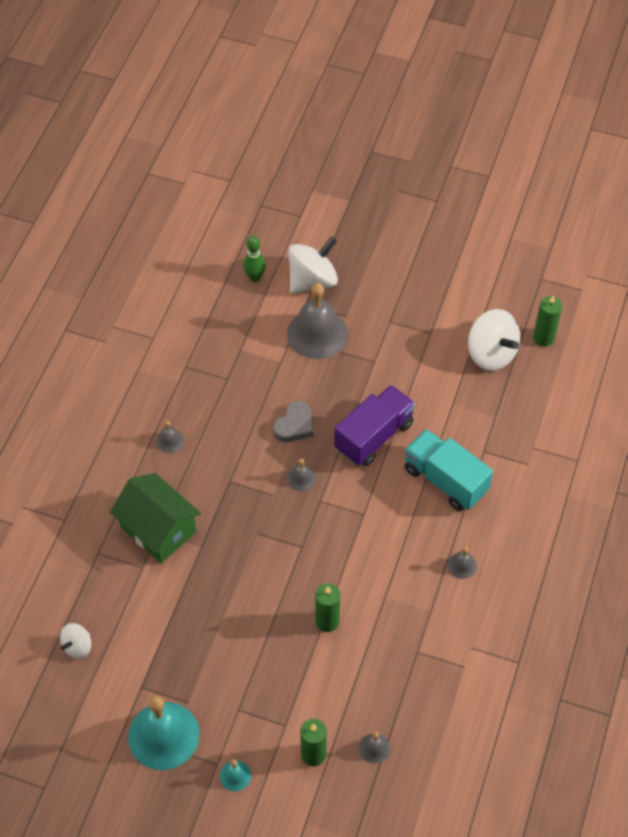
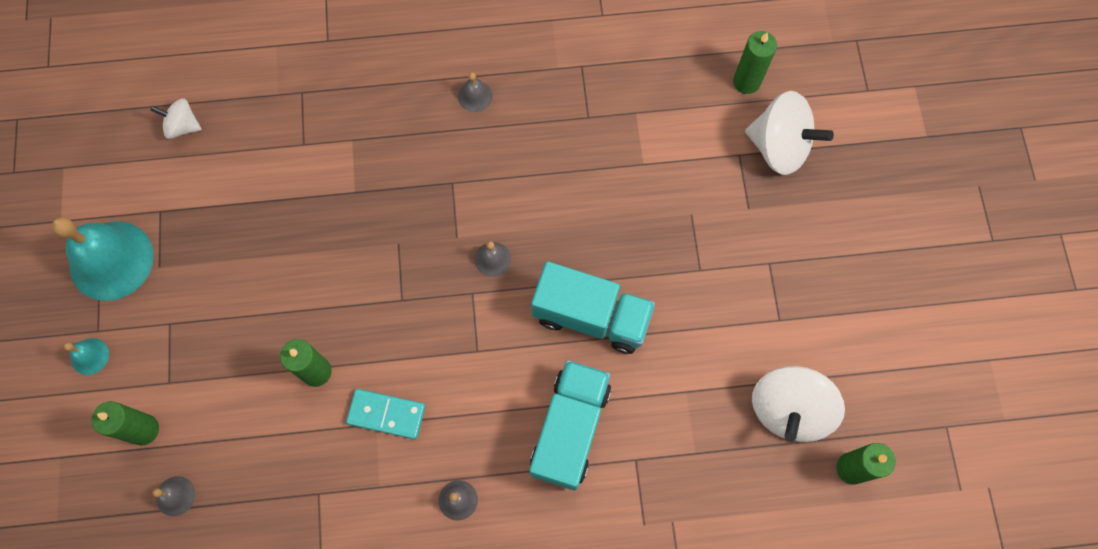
camera: 65 degrees right, 15 degrees up
(158, 529) = (356, 138): green house -> none
(255, 277) = (746, 82): green bowling pin -> green candle
(294, 425) = (561, 219): grey heart -> none
(317, 333) = (704, 186): grey bell -> none
(374, 436) = (591, 316): purple truck -> turquoise truck
(381, 587) = (386, 414): none -> turquoise domino

